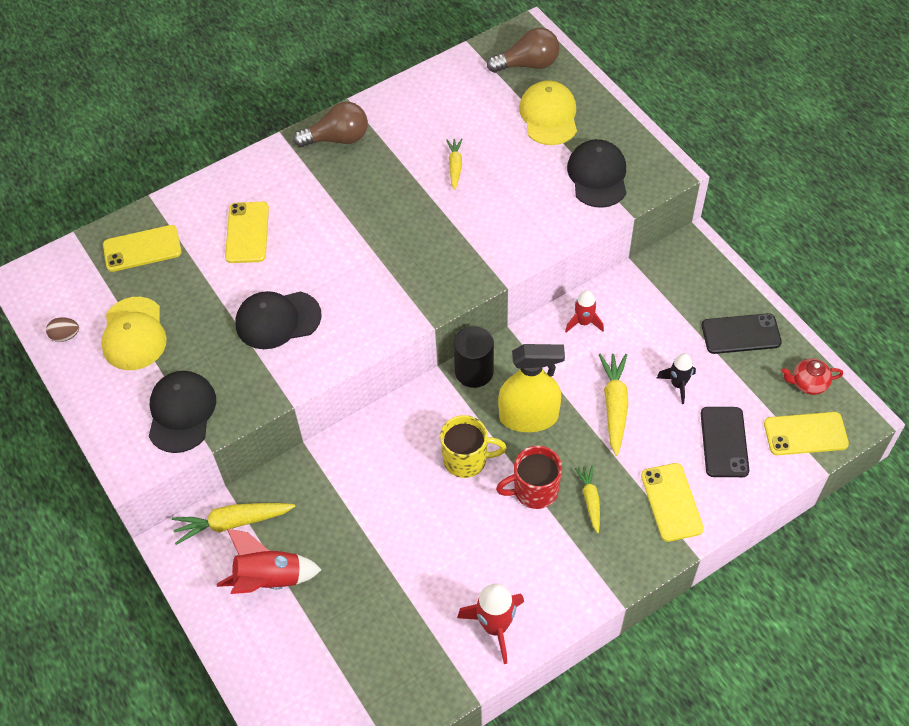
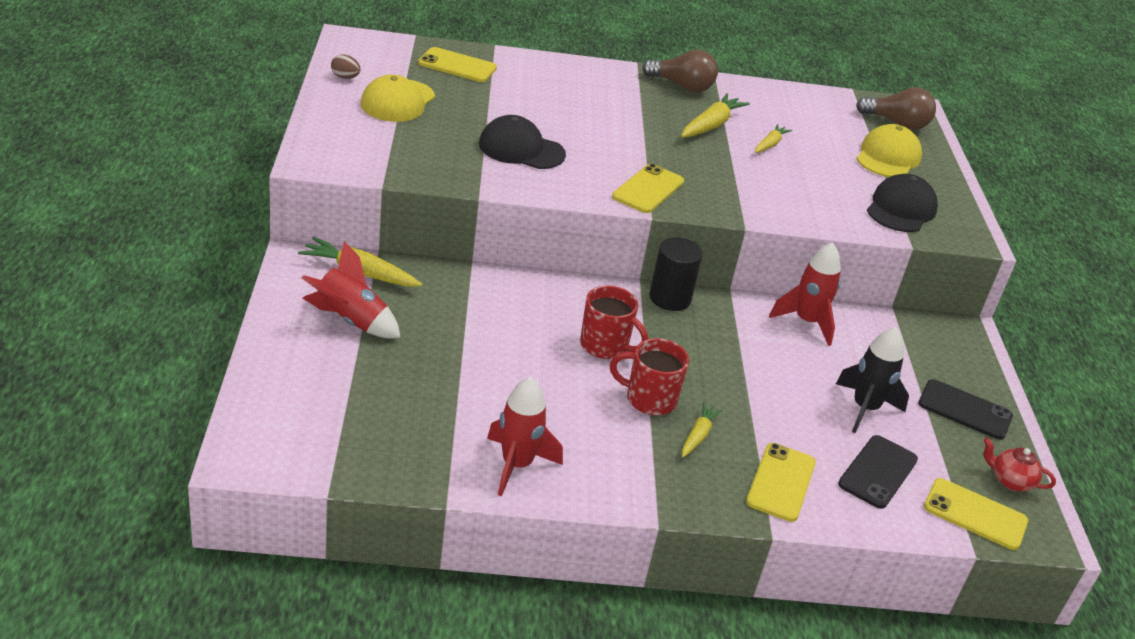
camera: 25 degrees right, 20 degrees down
(181, 412) = (384, 156): black cap -> none
(247, 232) = (550, 96): yellow phone -> yellow phone (648, 189)
(466, 459) = (605, 346): yellow mug -> red mug
(528, 417) = (692, 351): yellow spray bottle -> none
(583, 322) = (806, 322): red rocket -> red rocket, size x1.58
(614, 406) = (785, 388): yellow carrot -> yellow carrot (711, 125)
(678, 384) = (865, 408): black rocket -> black rocket, size x1.58

